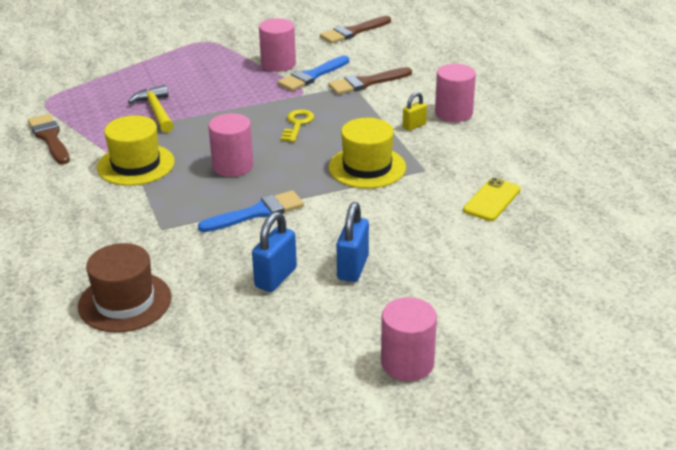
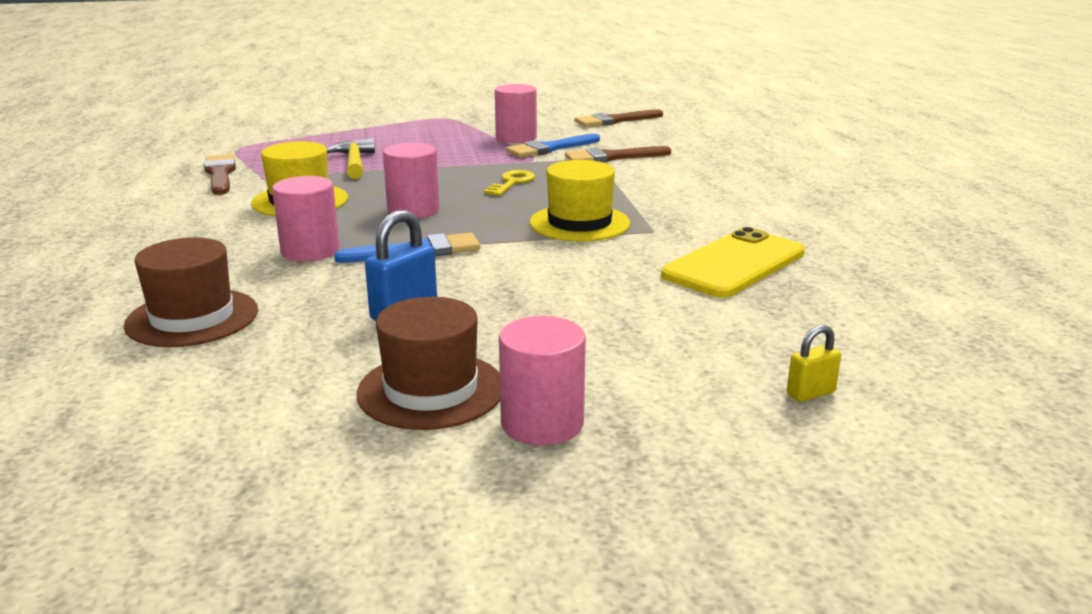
camera: 10 degrees right, 10 degrees down
(325, 346) = (431, 390): none -> brown hat
(353, 268) = (514, 312): blue padlock -> none
(414, 126) = (655, 194): yellow padlock -> yellow padlock (810, 393)
(453, 113) = (710, 187): pink cylinder -> pink cylinder (310, 251)
(492, 200) = (734, 264): yellow phone -> yellow phone, size x1.66

